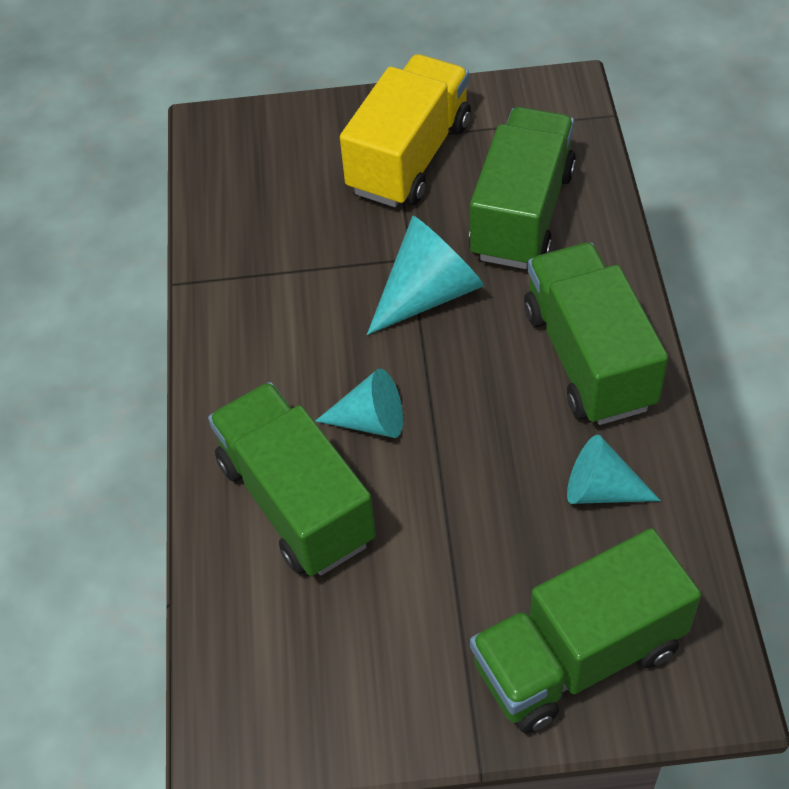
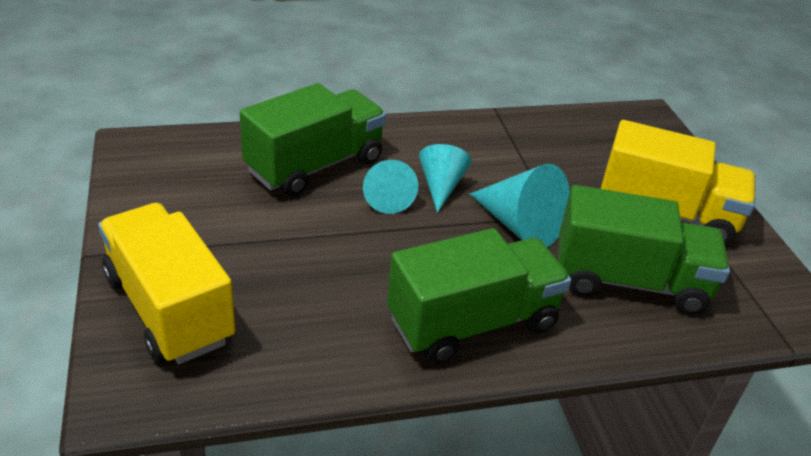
camera: 75 degrees right, 15 degrees down
(578, 656) = (169, 308): green truck -> yellow truck
(601, 489) = (329, 327): turquoise cone -> turquoise cone (441, 186)

